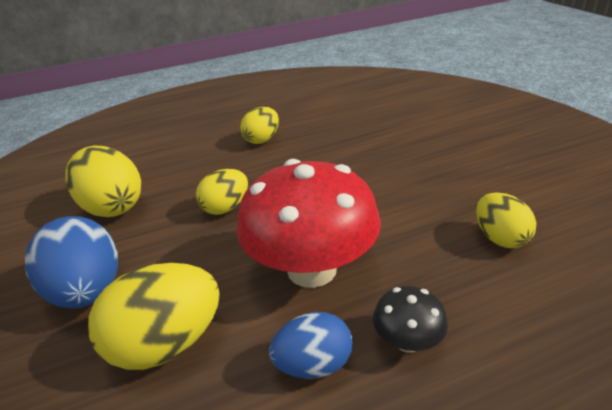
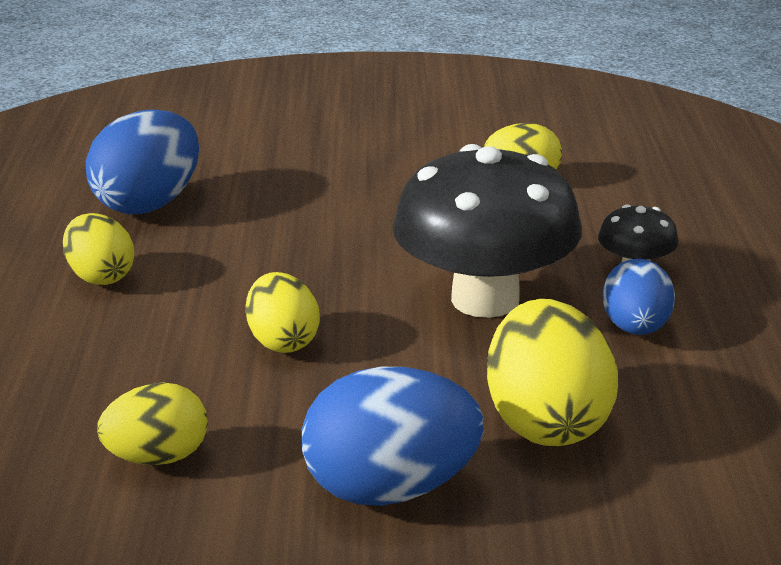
camera: 70 degrees left, 5 degrees down
(112, 207) = (158, 457): yellow egg -> yellow egg, size x0.62
(312, 269) = (485, 299): red mushroom -> black mushroom
(339, 126) = (149, 204): none -> blue egg

